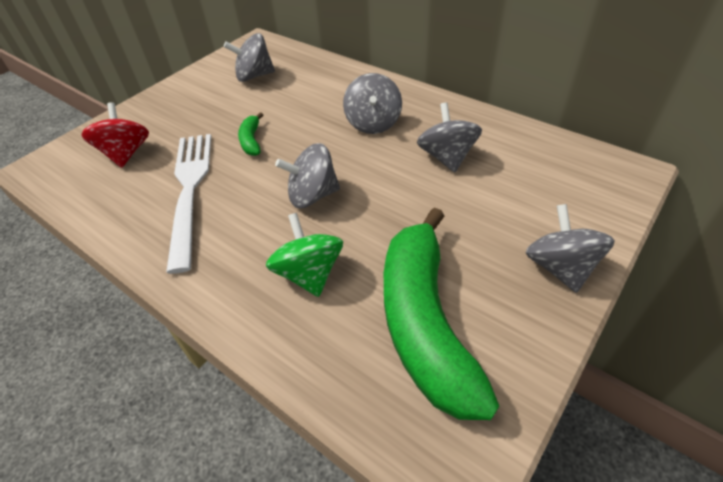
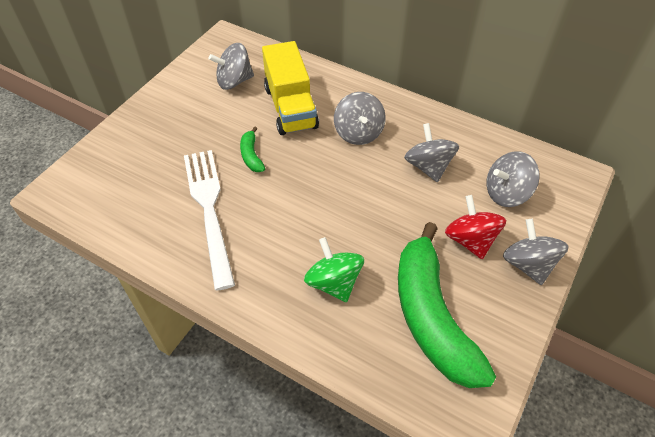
camera: 10 degrees left, 5 degrees up
(126, 154) = (136, 174): red spinning top -> red spinning top (470, 240)
(305, 99) = (290, 107): none -> yellow truck
(312, 195) = (320, 210): grey spinning top -> grey spinning top (506, 193)

